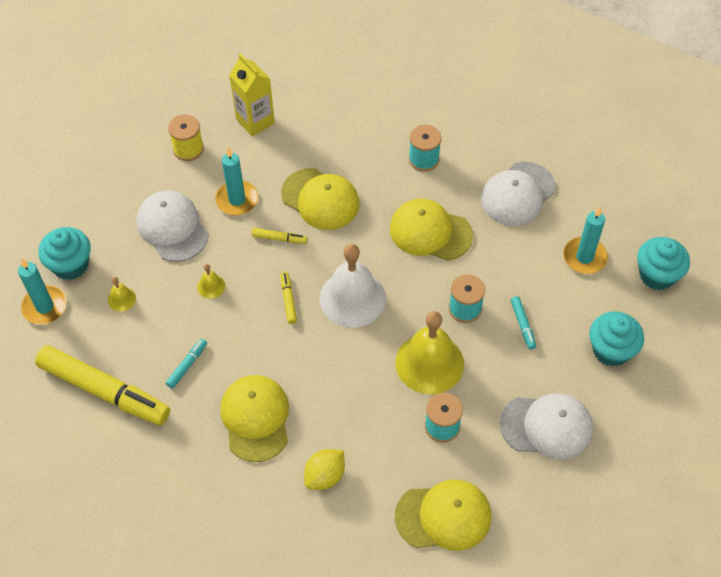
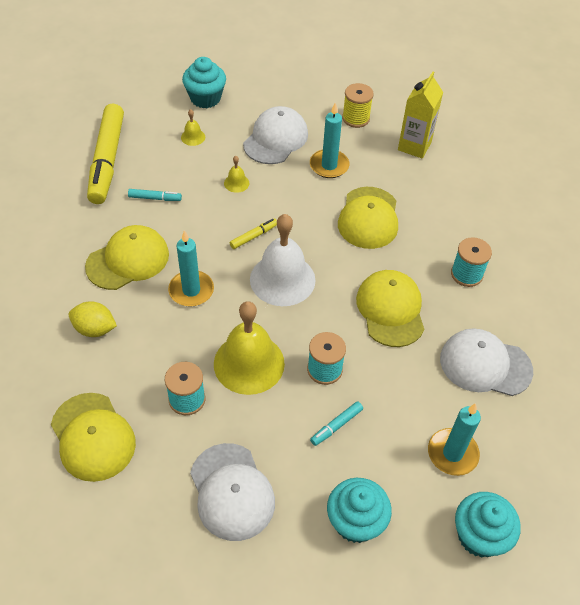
camera: 60 degrees right, 5 degrees down
(44, 306) = (161, 100): turquoise candle -> turquoise candle (191, 290)
(279, 238) = (310, 207): yellow marker -> none

